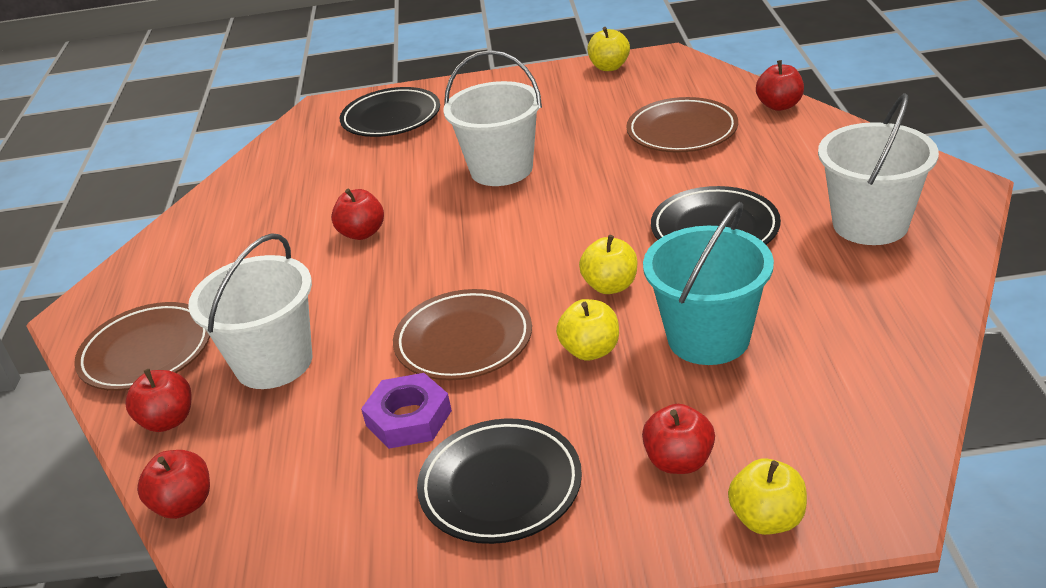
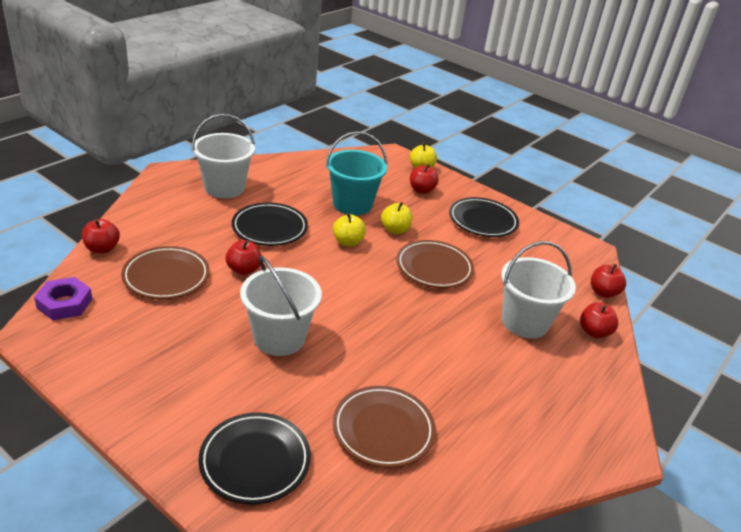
camera: 145 degrees left, 0 degrees up
(147, 352) = (588, 380): brown plate -> brown plate (383, 430)
(362, 233) = (407, 362): red apple -> red apple (243, 269)
(408, 418) = (490, 259): purple nut -> purple nut (65, 303)
(609, 67) = (69, 359): yellow apple -> none

